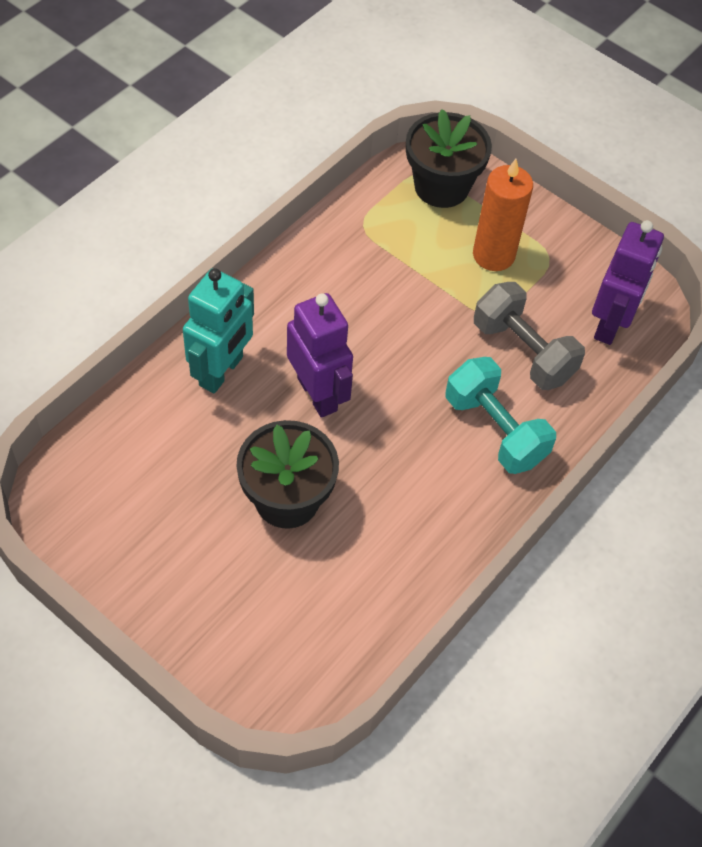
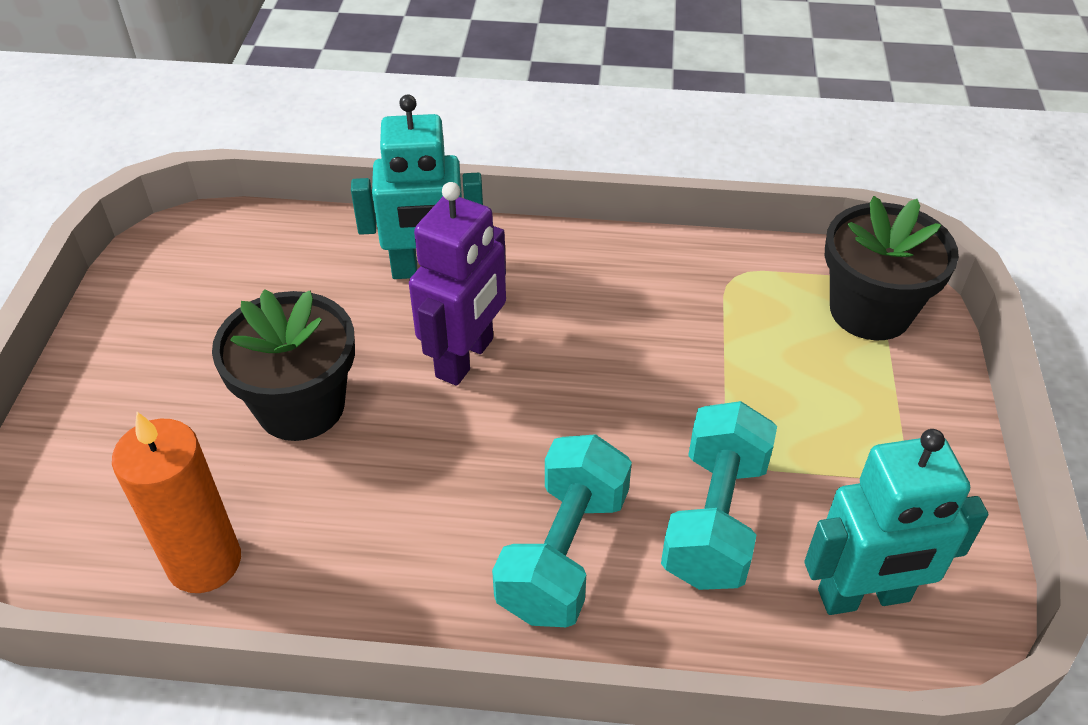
camera: 60 degrees right, 10 degrees down
(493, 255) = (829, 410): orange candle -> orange candle (204, 562)
(523, 351) = (714, 519): grey dumbbell -> turquoise dumbbell
(610, 324) = (864, 596): purple robot -> turquoise robot

